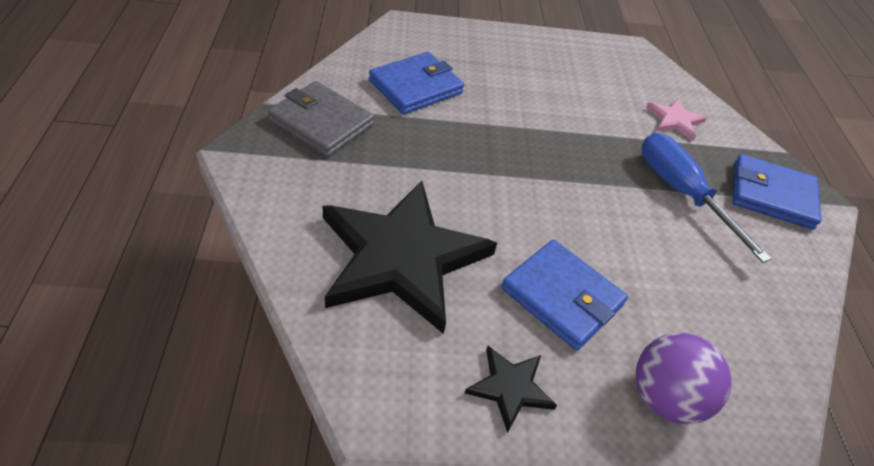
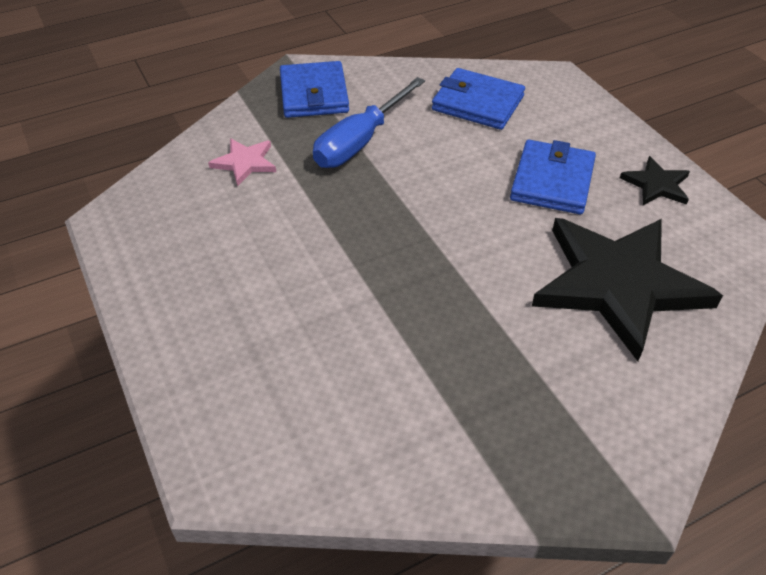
camera: 110 degrees left, 0 degrees up
(321, 123) = (513, 445): grey wallet -> none
(415, 87) = (361, 388): blue wallet -> blue wallet (477, 103)
(665, 397) = (581, 118): purple ball -> none

